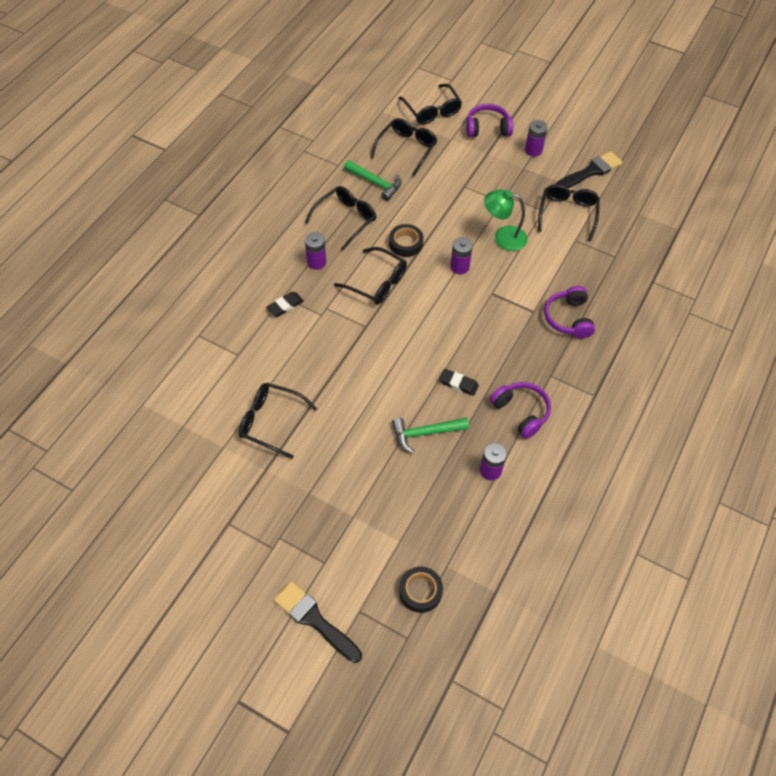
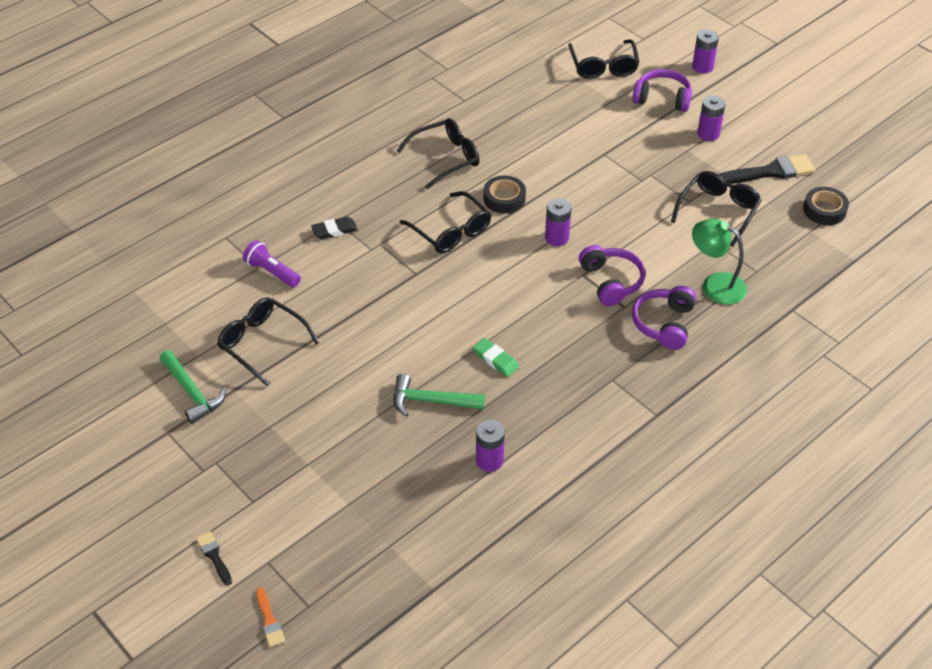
camera: 20 degrees right, 10 degrees down
(250, 356) = (272, 272): none -> purple flashlight
(315, 620) = (214, 556): black brush -> black brush, size x0.51
(316, 262) = (391, 194): purple battery -> purple battery (702, 67)
(376, 183) = (499, 128): green hammer -> green hammer (192, 392)
(383, 660) = (269, 620): none -> orange brush
(406, 149) = (553, 100): black glasses -> none
(420, 591) = (346, 562): black tape -> black tape (824, 210)
(458, 383) = (495, 360): black eraser -> green eraser
(503, 237) = (625, 218): green lamp -> green lamp (715, 285)
(521, 412) = (556, 409): purple headphones -> purple headphones (611, 282)

